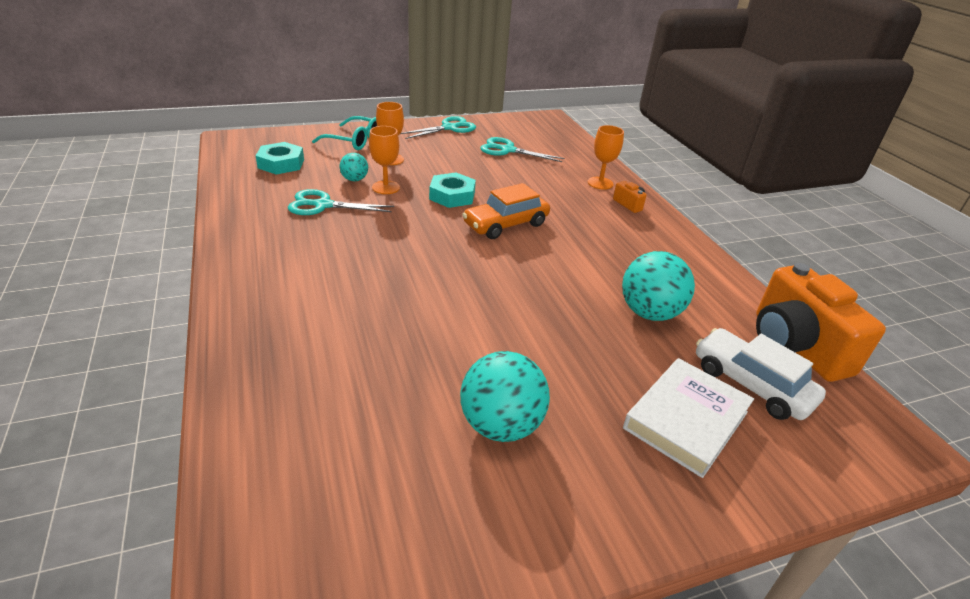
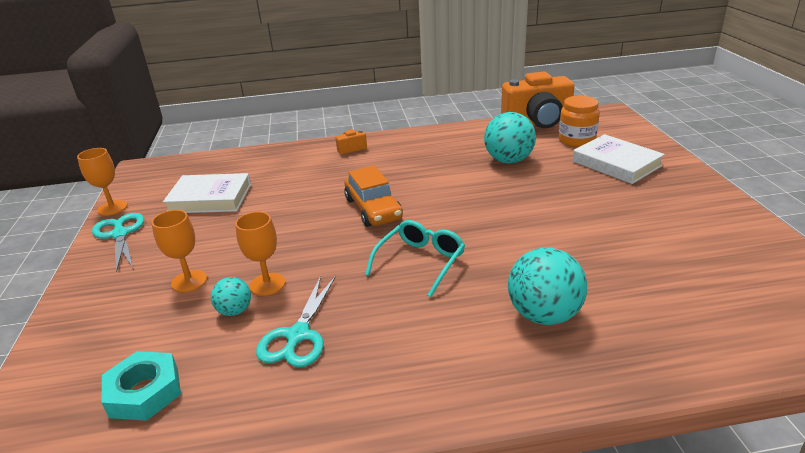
camera: 75 degrees left, 5 degrees down
(354, 141) = (106, 316): turquoise glasses -> turquoise glasses (420, 262)
(452, 196) = (305, 237): turquoise nut -> none
(501, 425) = (647, 227): turquoise ball -> turquoise ball (544, 315)
(507, 150) = (210, 198): turquoise scissors -> white book
(600, 183) = (307, 157): orange goblet -> orange goblet (112, 208)
(751, 384) = (576, 140): white car -> orange jar

